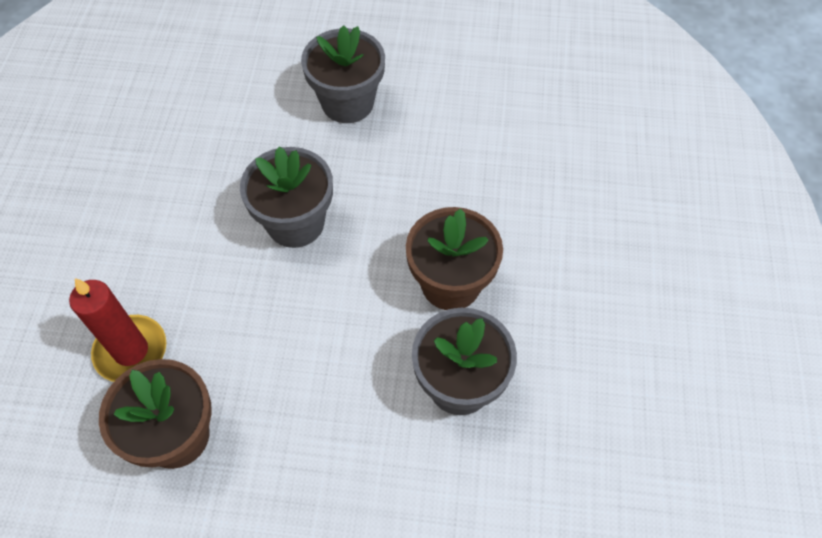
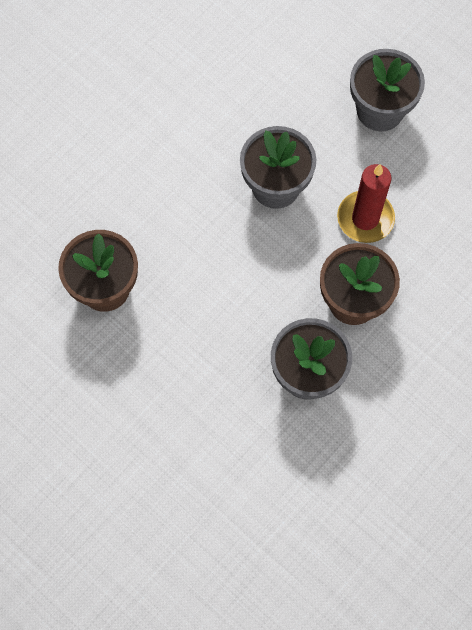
camera: 35 degrees right, 10 degrees up
(131, 351) = (110, 212): red candle -> red candle (365, 218)

